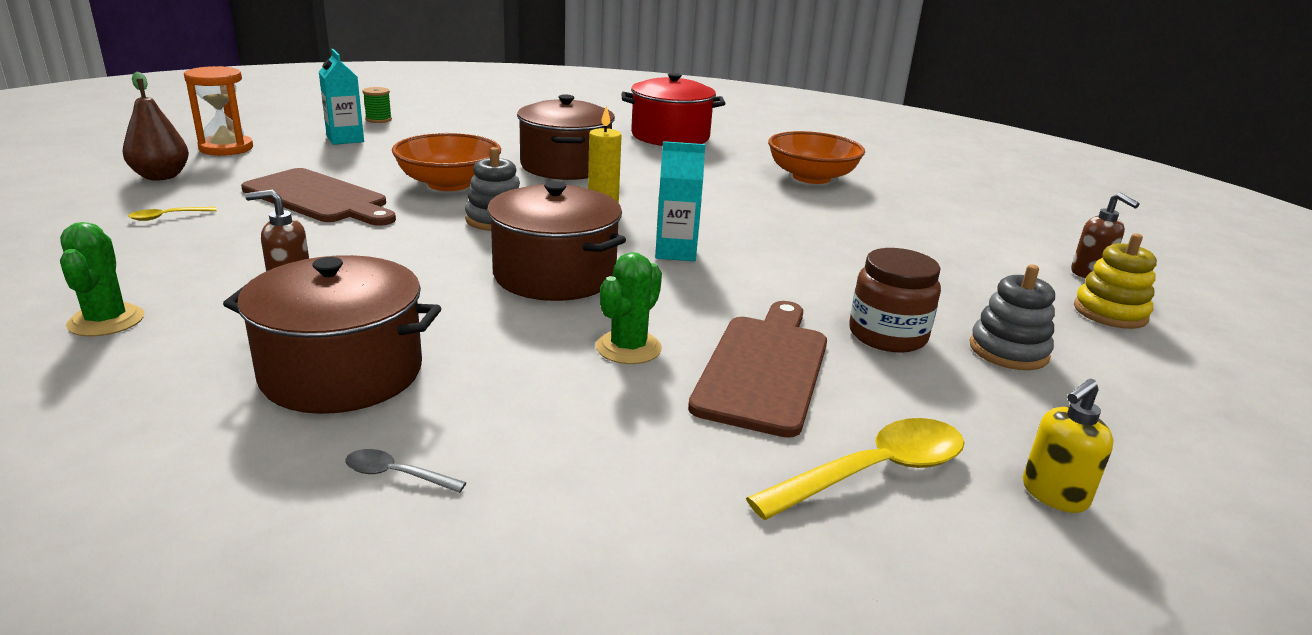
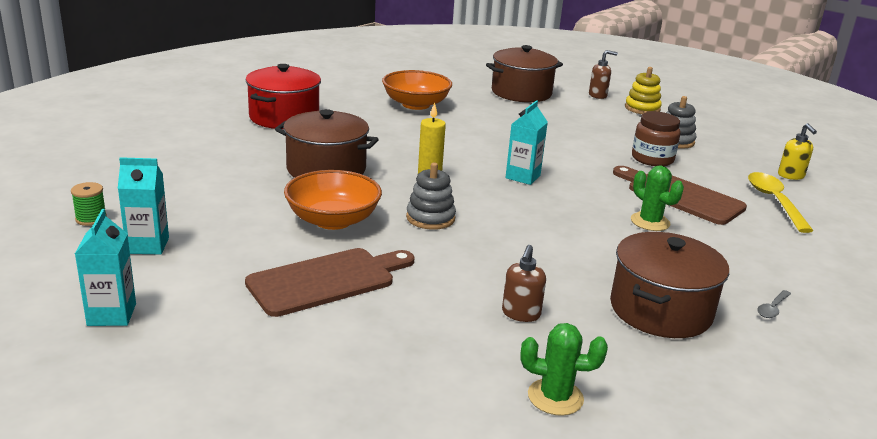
camera: 65 degrees left, 0 degrees up
(161, 176) = (185, 360): brown pear -> none
(167, 217) = (325, 361): yellow spoon -> none
(226, 148) = (112, 314): orange hourglass -> turquoise carton
(554, 275) = (543, 220): brown pot -> brown pot (521, 93)

